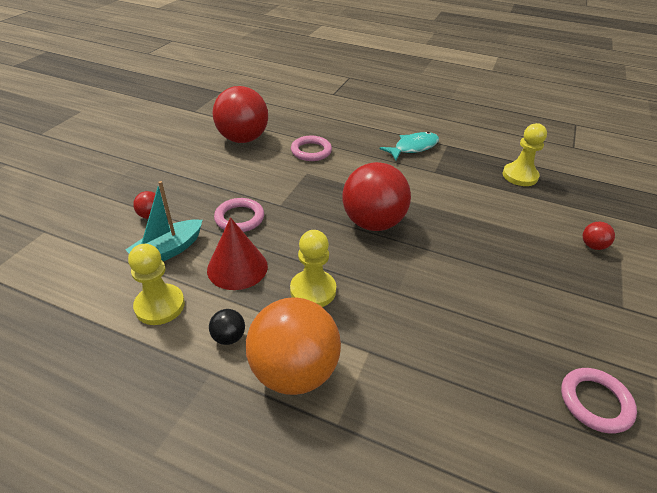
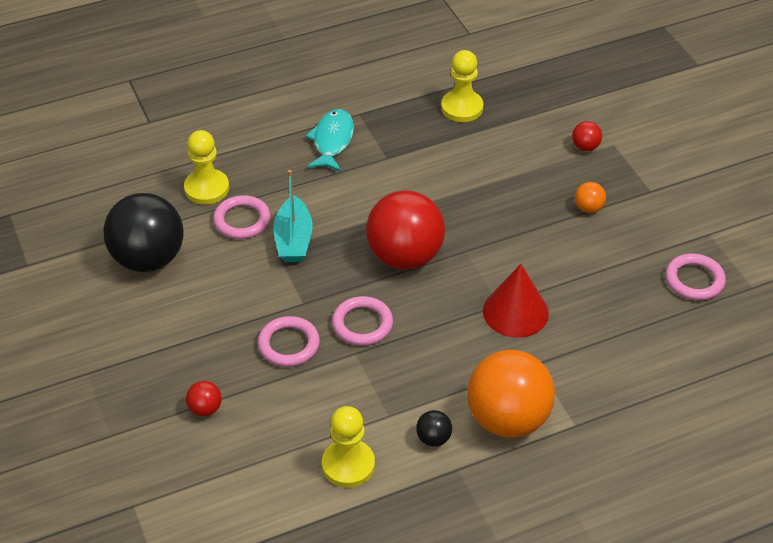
camera: 45 degrees left, 5 degrees up
(168, 250) = (278, 423): turquoise boat -> turquoise boat (293, 240)
(237, 267) = (357, 386): red cone -> red cone (515, 312)
(243, 139) = (148, 259): red ball -> black ball
(293, 238) = (362, 324): none -> pink ring
(313, 290) = (440, 354): yellow pawn -> yellow pawn (207, 188)
(549, 282) = (588, 208): none -> orange ball

